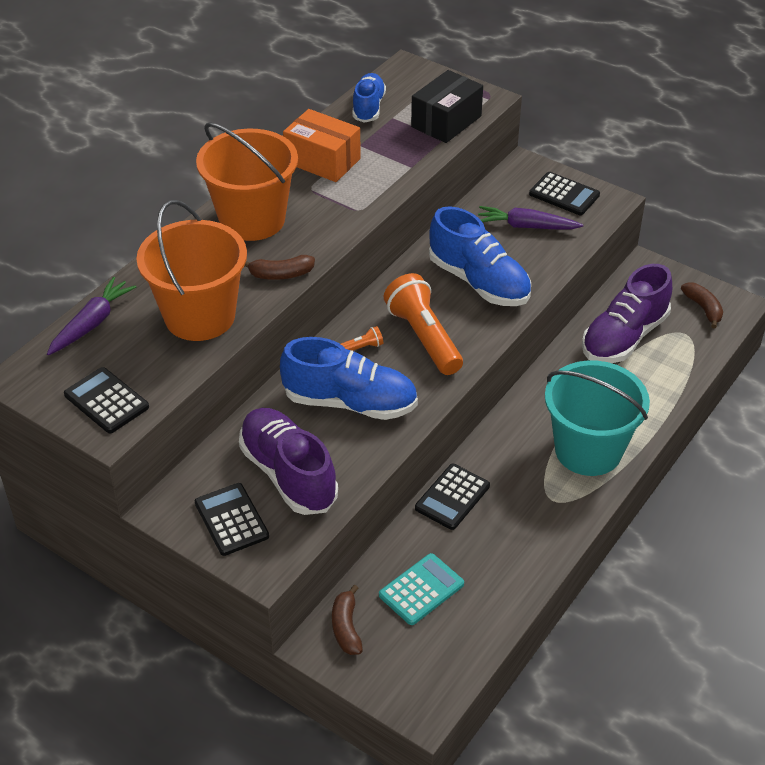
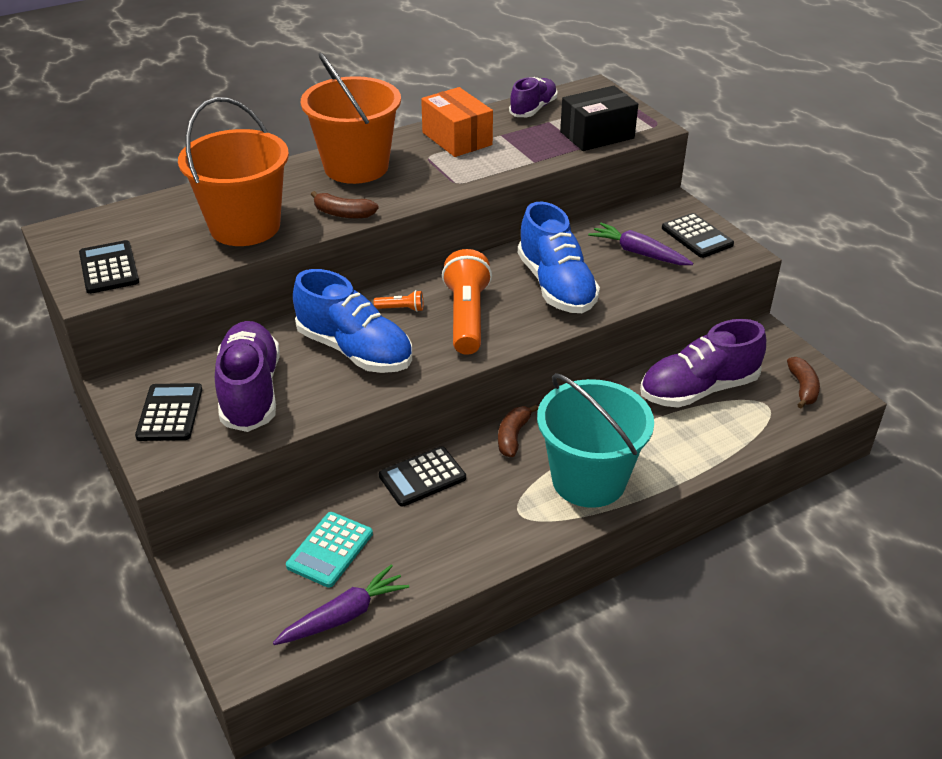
camera: 25 degrees right, 5 degrees down
(92, 323) = (154, 208): purple carrot -> purple carrot (344, 615)
(346, 627) = (235, 557): brown banana -> brown banana (513, 436)
(368, 107) = (533, 109): blue shoe -> purple shoe
(421, 590) = (330, 550): turquoise calculator -> turquoise calculator turned 135 degrees clockwise

